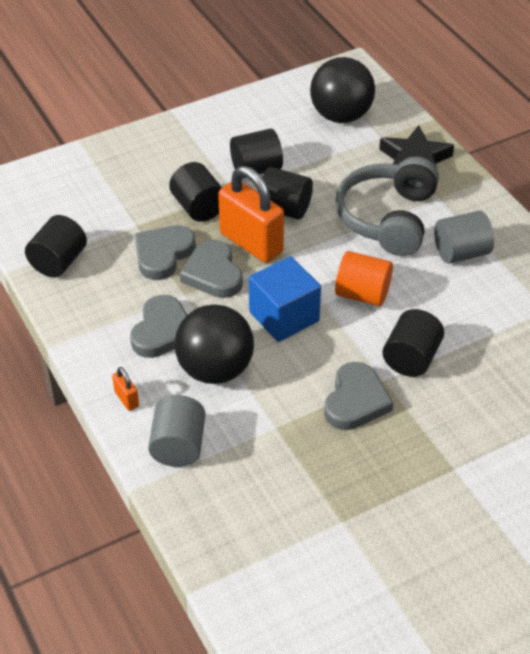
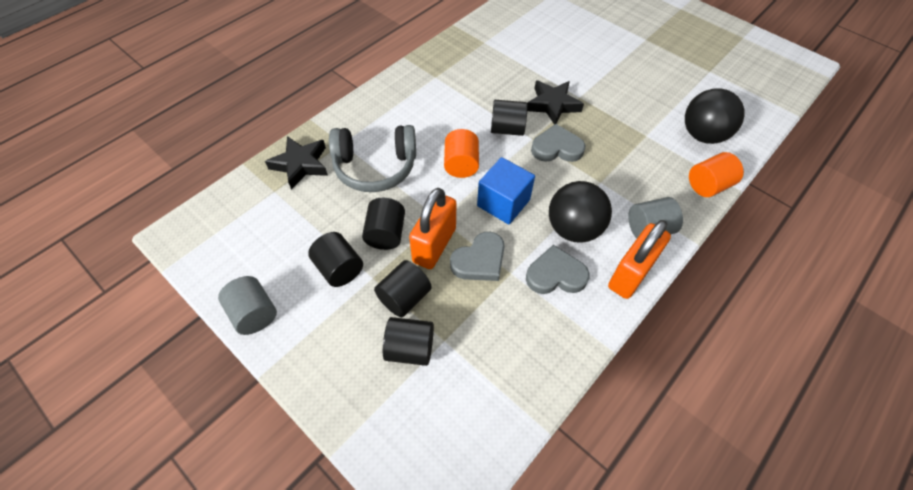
camera: 110 degrees left, 10 degrees up
(58, 262) = (517, 389): black cylinder -> black cylinder (410, 348)
(126, 399) = (630, 274): orange padlock -> orange padlock, size x2.39
(163, 254) = (473, 304): grey heart -> none
(215, 553) = (708, 185): none -> orange cylinder
(341, 116) = (248, 225): black ball -> black ball (702, 135)
(445, 427) = (553, 105): none -> black star
(461, 253) = (398, 122): grey cylinder -> grey cylinder (254, 314)

